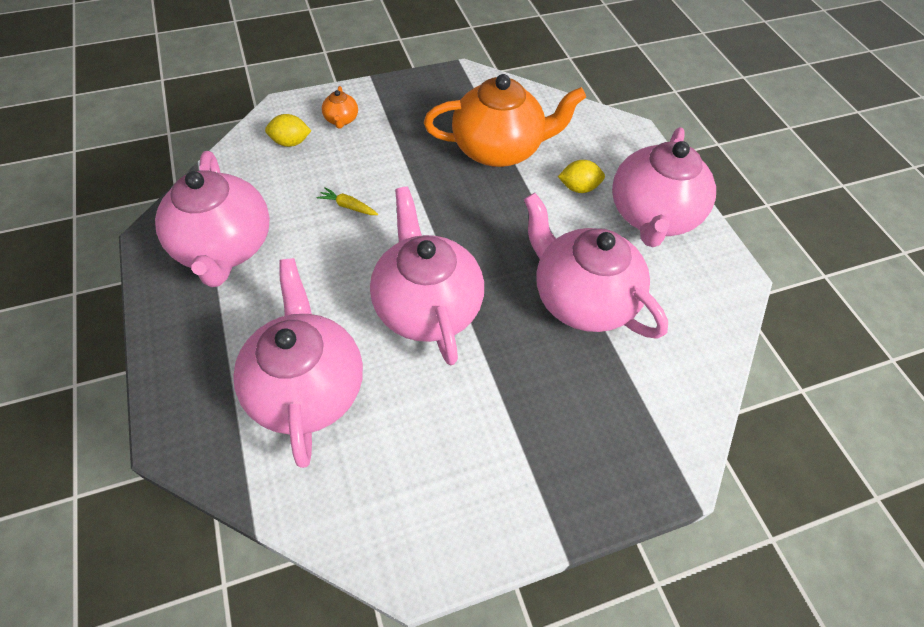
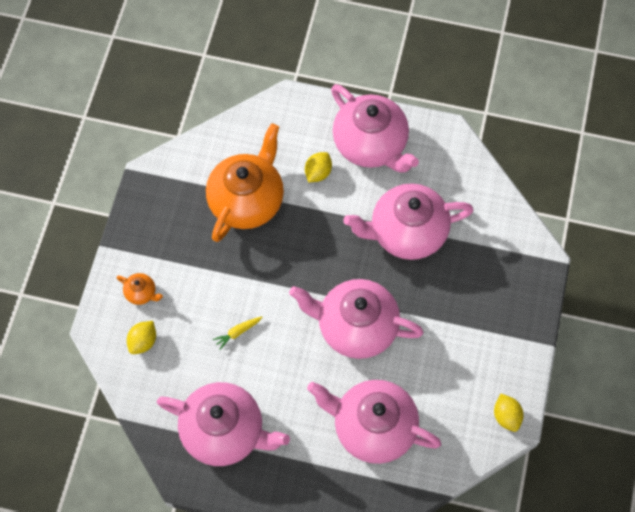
camera: 55 degrees left, 10 degrees up
(417, 550) = (506, 416): none -> yellow lemon

